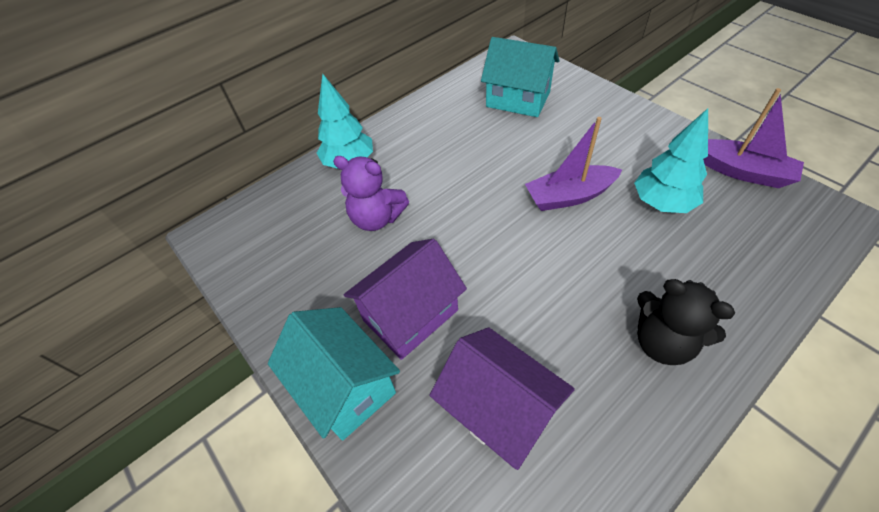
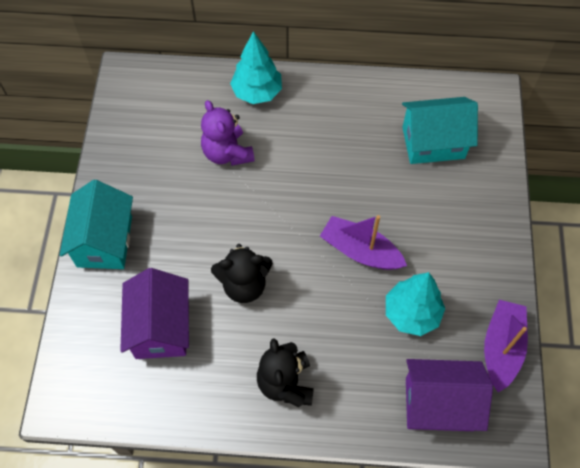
camera: 40 degrees right, 10 degrees up
(410, 315) = (176, 234): purple house -> purple house (439, 404)
(518, 99) = (433, 143): turquoise house -> turquoise house turned 75 degrees counterclockwise
(521, 299) = (244, 284): none -> black teddy bear
(742, 172) = (501, 348): purple boat -> purple boat turned 150 degrees counterclockwise

